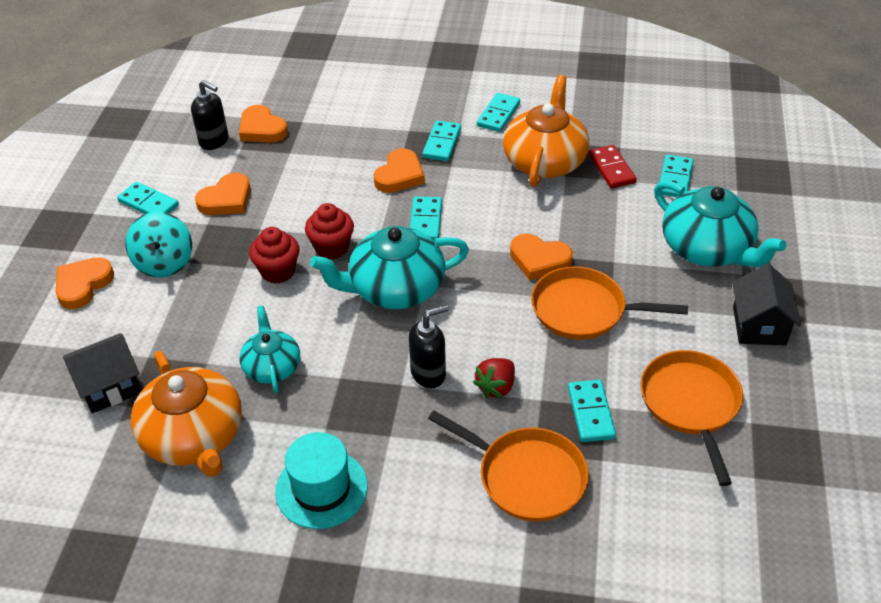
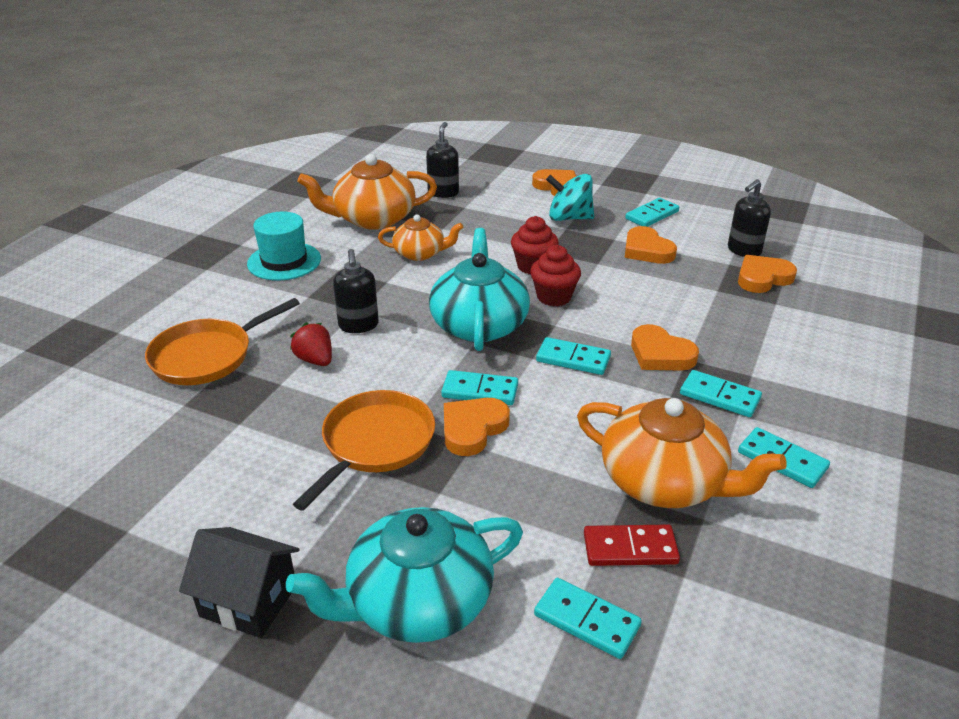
camera: 105 degrees right, 10 degrees down
(109, 387) = (443, 193): black house -> black soap dispenser
(272, 366) = (420, 253): turquoise teapot -> orange teapot
(591, 413) = (239, 411): turquoise domino -> turquoise domino (480, 391)
(691, 404) = (190, 488): orange pan -> none

